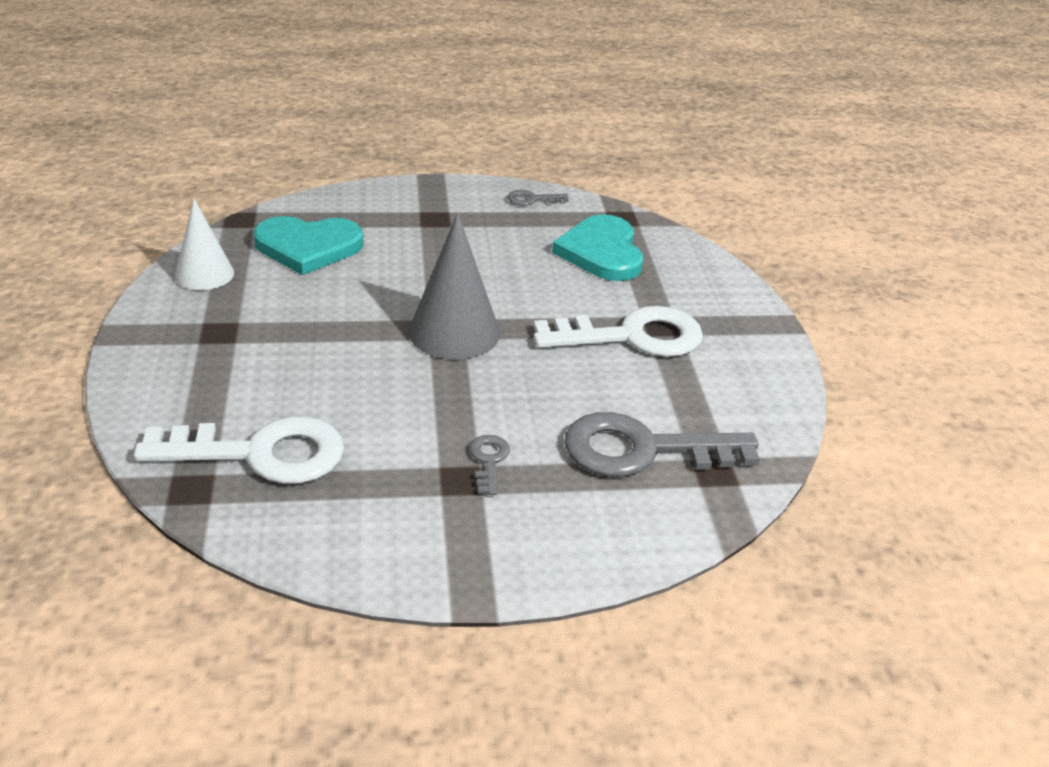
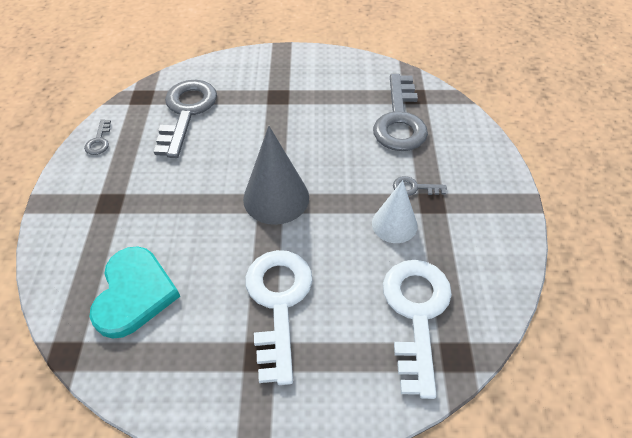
camera: 80 degrees left, 15 degrees up
(204, 274) = (162, 377): white cone -> white cone (394, 224)
(601, 252) = (186, 112): turquoise heart -> grey key
(633, 336) = (290, 110): white key -> white key (278, 302)

